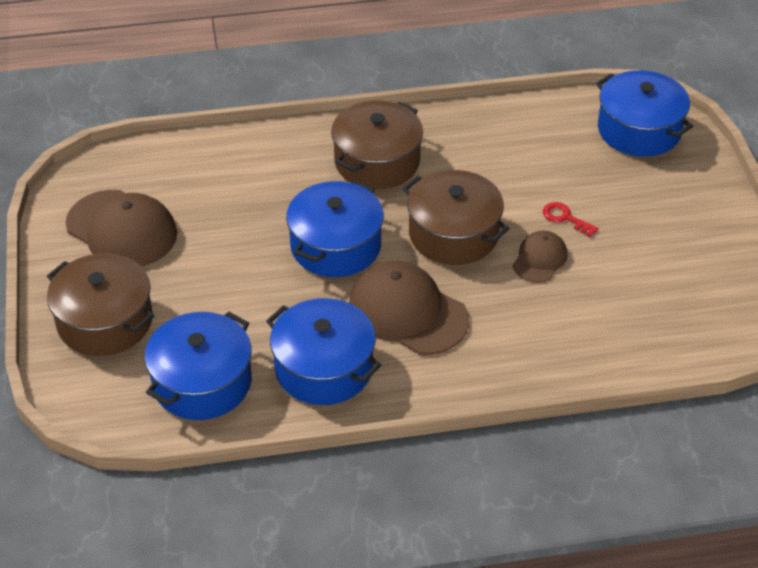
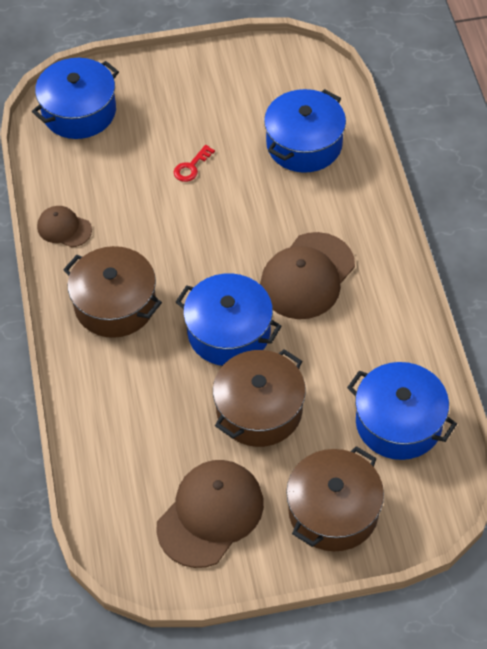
camera: 90 degrees left, 10 degrees up
(324, 368) = (374, 333): blue pot -> blue pot (304, 144)
(453, 234) = (212, 245): brown pot -> brown pot (259, 410)
(540, 259) = (241, 185): brown cap -> brown cap (64, 228)

